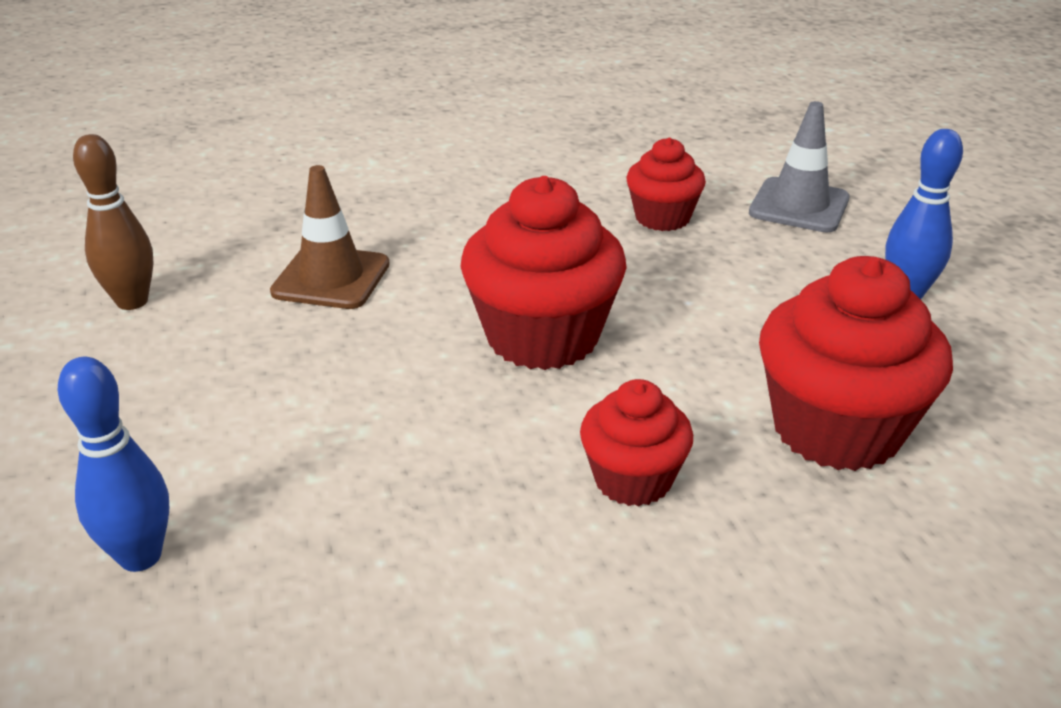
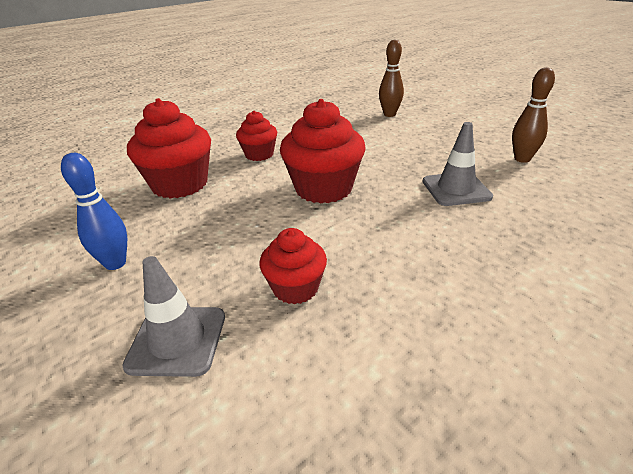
camera: 160 degrees right, 0 degrees up
(140, 556) = (389, 114): blue bowling pin -> brown bowling pin
(331, 278) = (456, 189): brown traffic cone -> grey traffic cone

